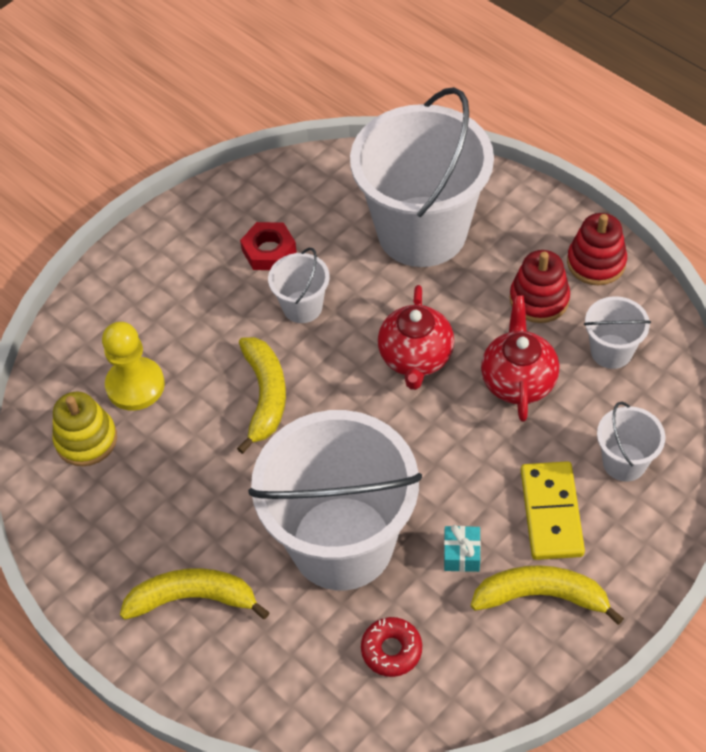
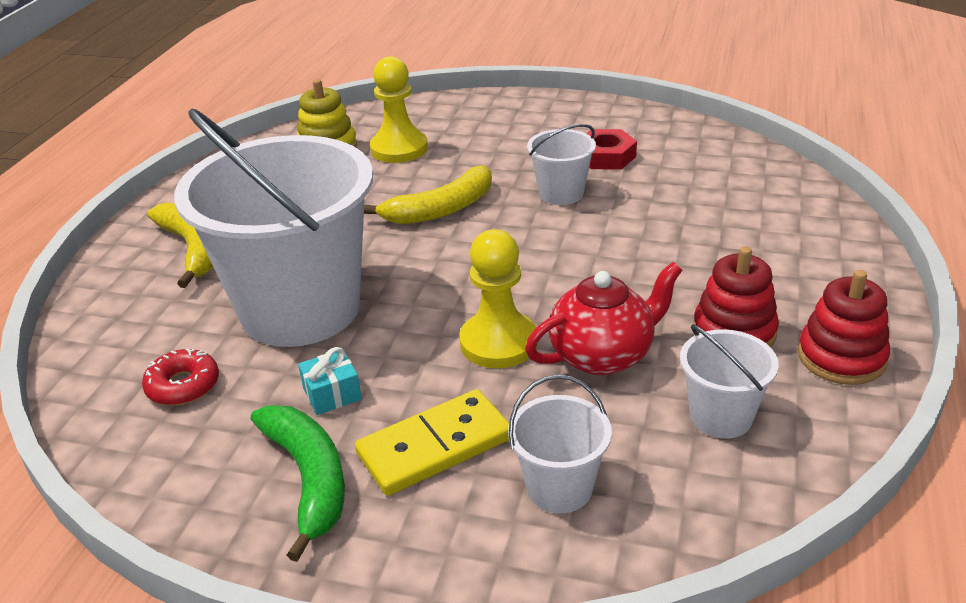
camera: 60 degrees right, 20 degrees down
(416, 358) = (565, 276): red teapot -> none
(422, 231) = (730, 225): white bucket -> none
(467, 432) = (498, 342): none -> yellow pawn
(541, 596) = (309, 479): yellow banana -> green banana

